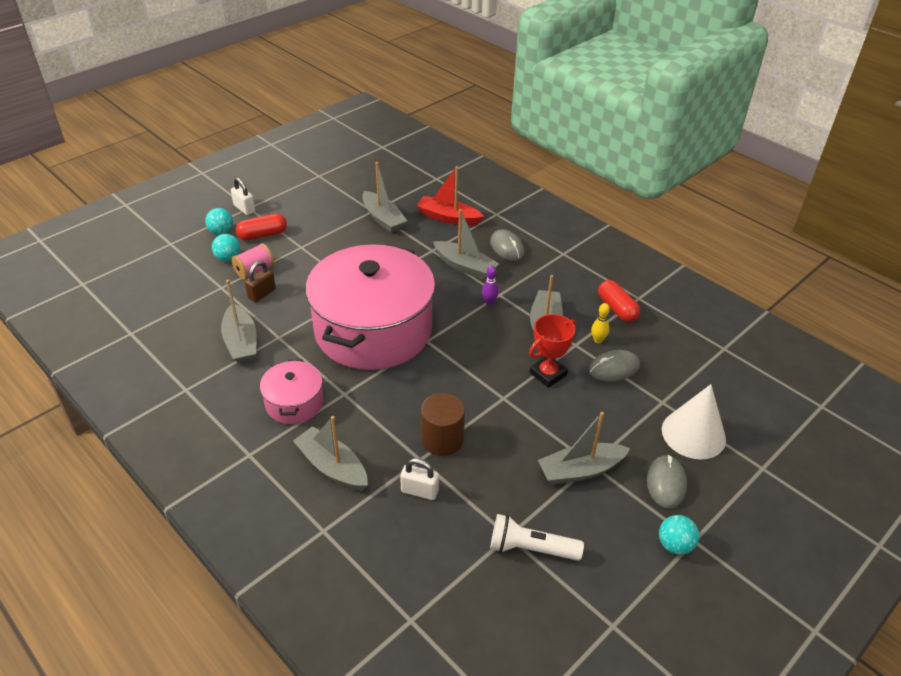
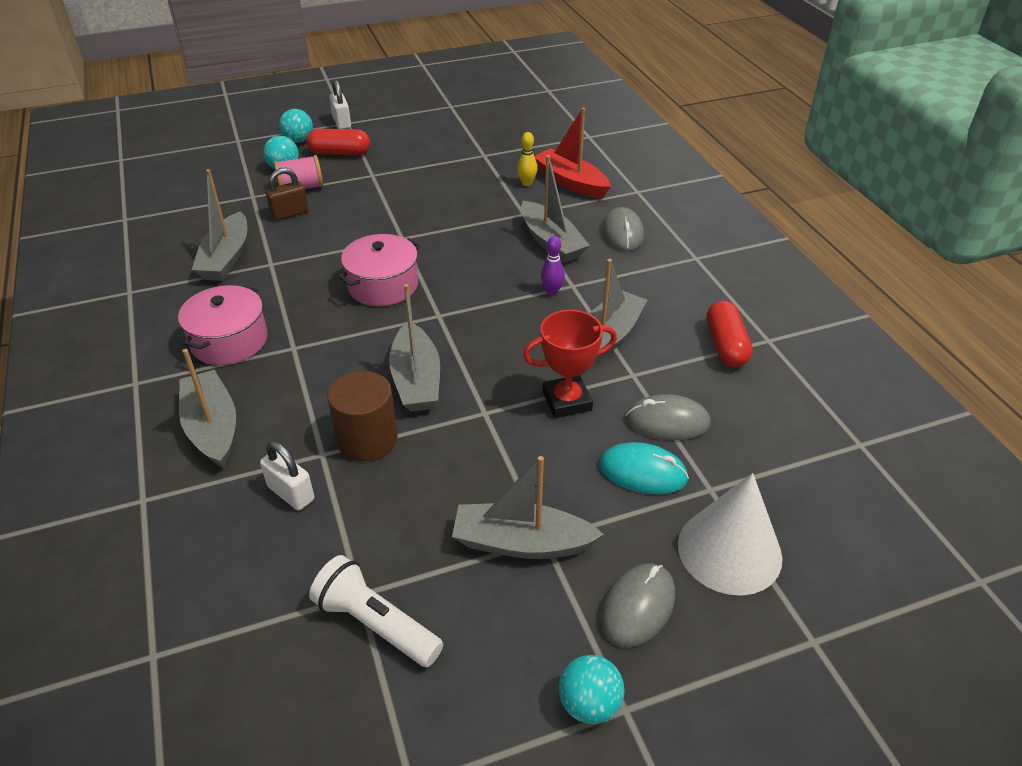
camera: 25 degrees right, 0 degrees up
(373, 330) = (383, 285): pink pot -> pink pot, size x0.45
(383, 219) = (490, 166): grey boat -> grey boat (416, 380)
(598, 340) = (669, 378): yellow bowling pin -> yellow bowling pin (527, 183)
(620, 404) = (643, 472): none -> turquoise mouse

